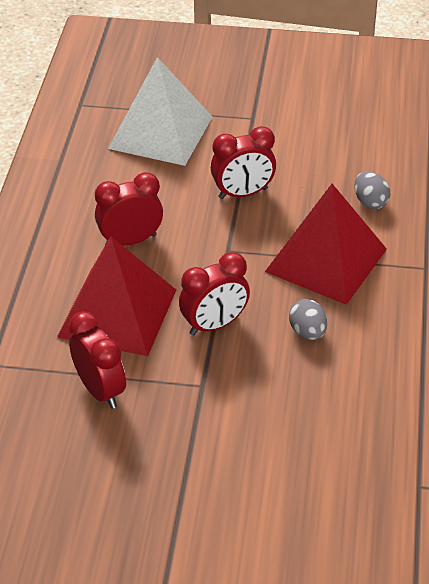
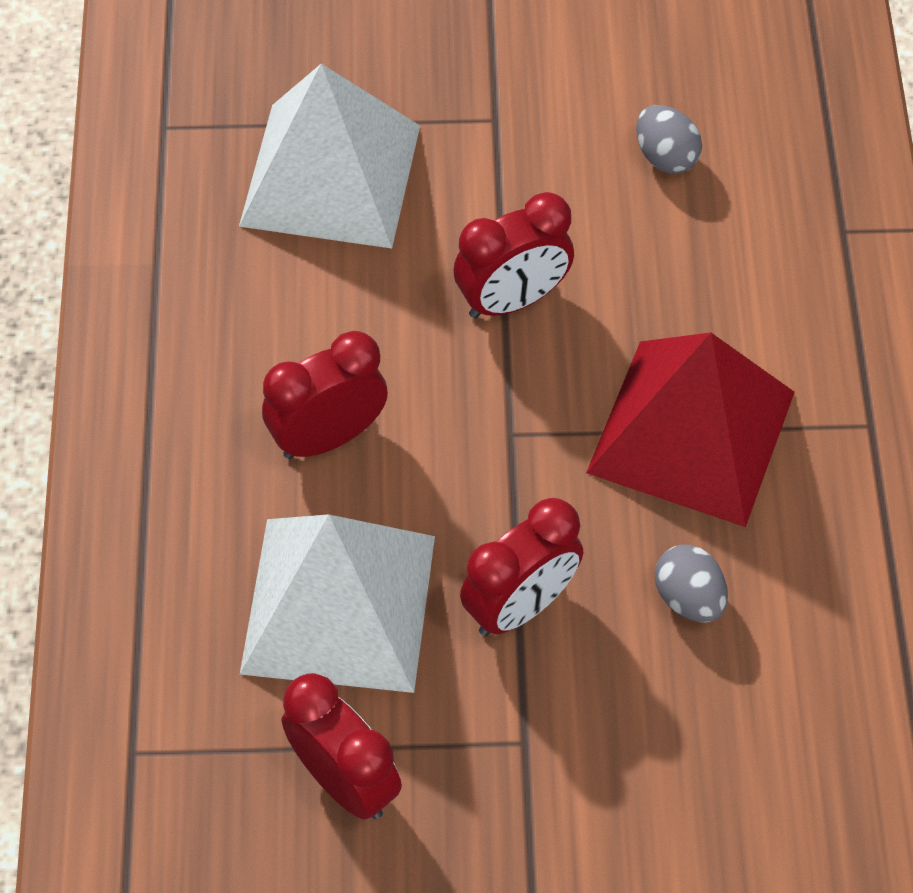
camera: 10 degrees left, 15 degrees up
(117, 313) = (338, 604): red pyramid -> white pyramid
(370, 202) = (746, 289): grey egg -> grey egg (665, 156)

